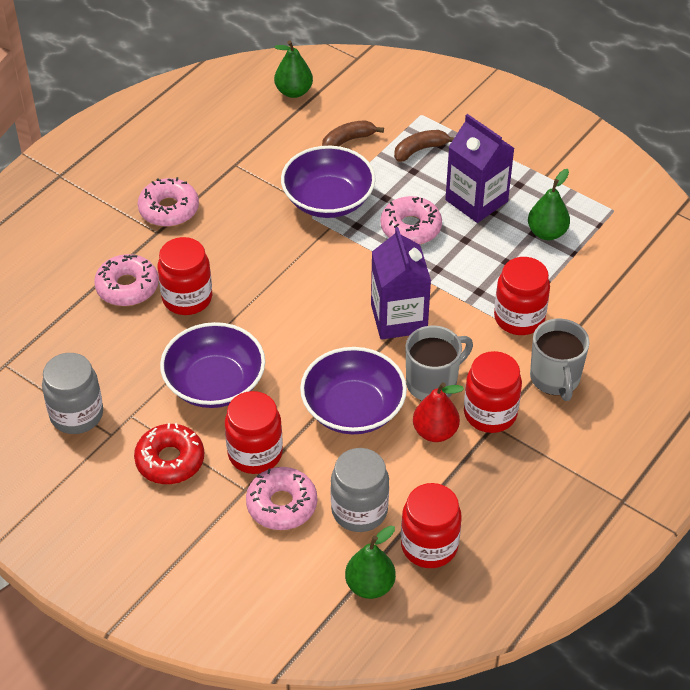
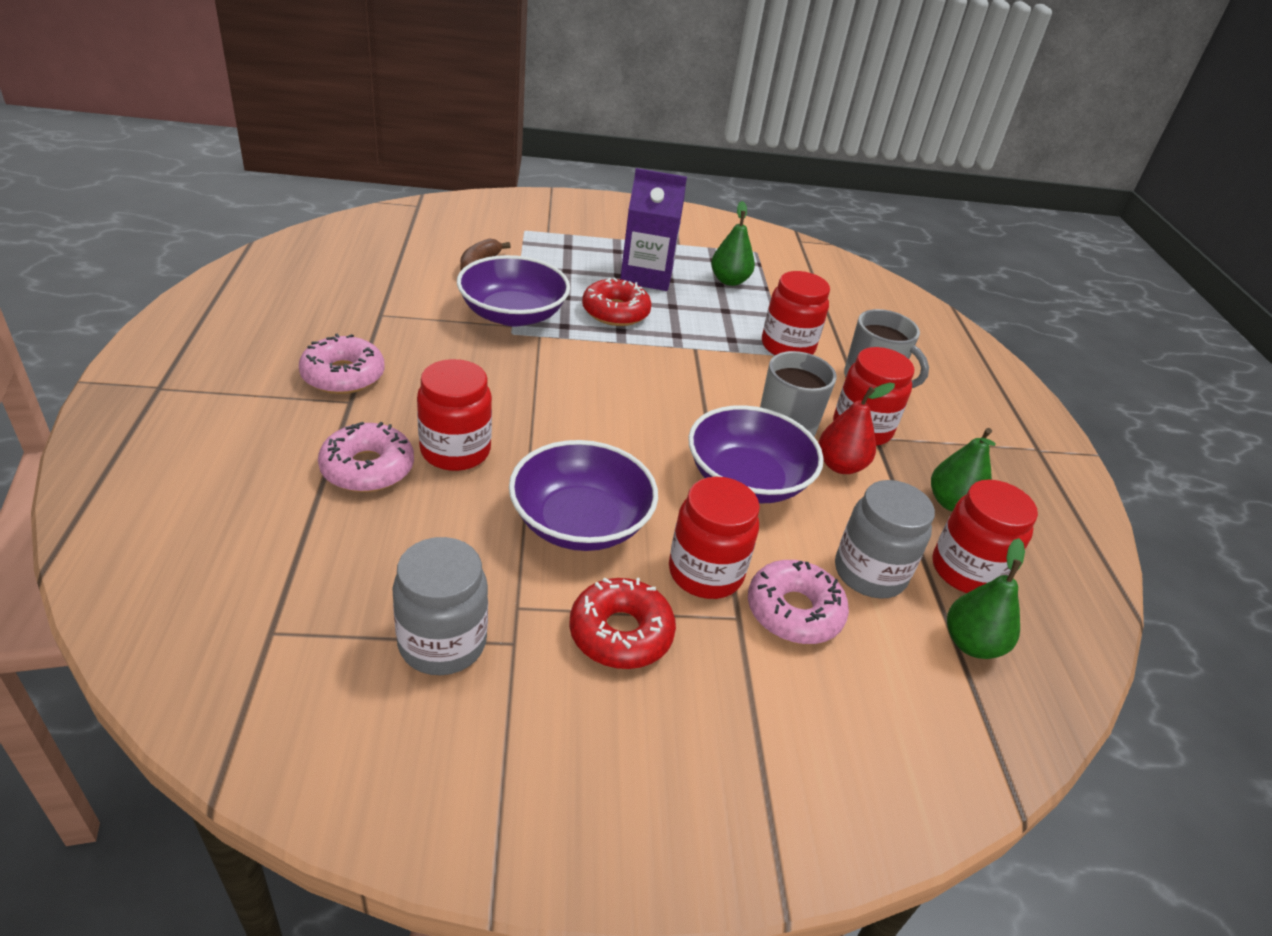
camera: 45 degrees left, 10 degrees down
(293, 92) = (381, 242): green pear -> green pear (952, 503)
(399, 318) = (692, 385): purple carton -> none
(410, 228) = (615, 312): pink donut -> red donut
(420, 150) = (554, 254): brown banana -> none

